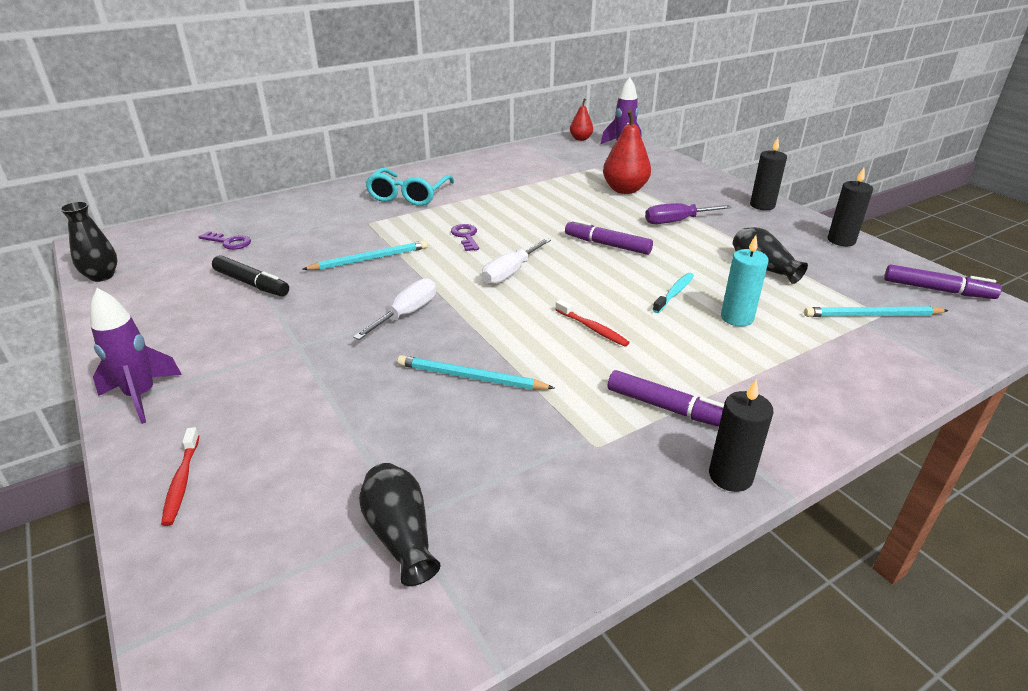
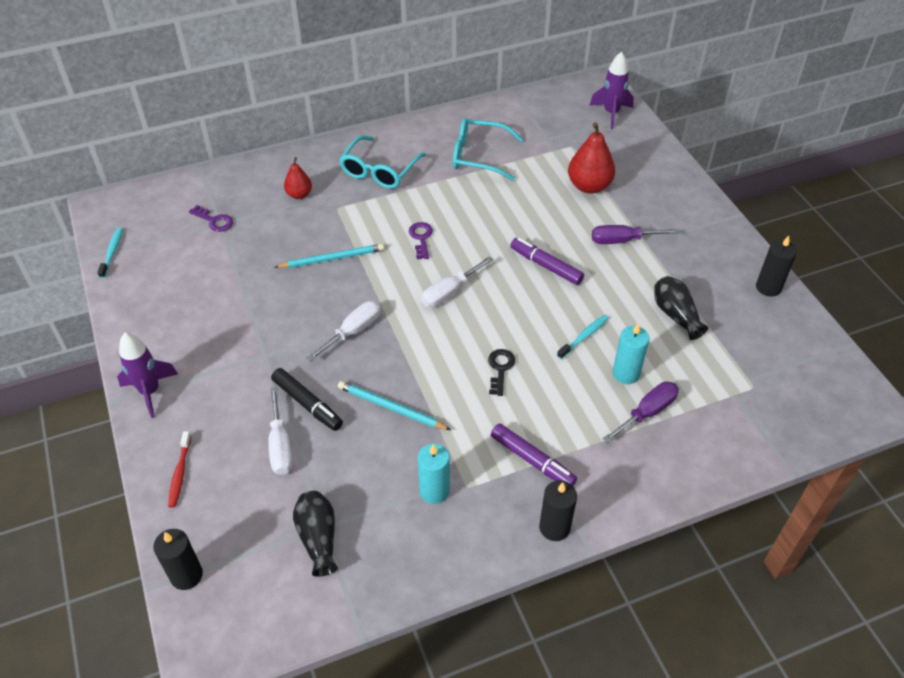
camera: 10 degrees right, 15 degrees up
(102, 276) = (112, 252): black vase -> turquoise toothbrush
(251, 283) = (232, 278): black marker -> black marker (307, 404)
(329, 432) = (280, 446): none -> white screwdriver
(507, 179) = (478, 156): none -> turquoise glasses
(553, 456) = (434, 491): none -> turquoise candle
(580, 139) = (571, 93): red pear -> red pear (299, 194)
(592, 328) = (500, 369): red toothbrush -> black key
(762, 205) = (716, 226): black candle -> black candle (186, 575)
(780, 348) = (647, 412): none -> purple screwdriver
(872, 315) = (744, 387): turquoise pencil -> none
(937, 290) = (821, 364): purple marker -> none

